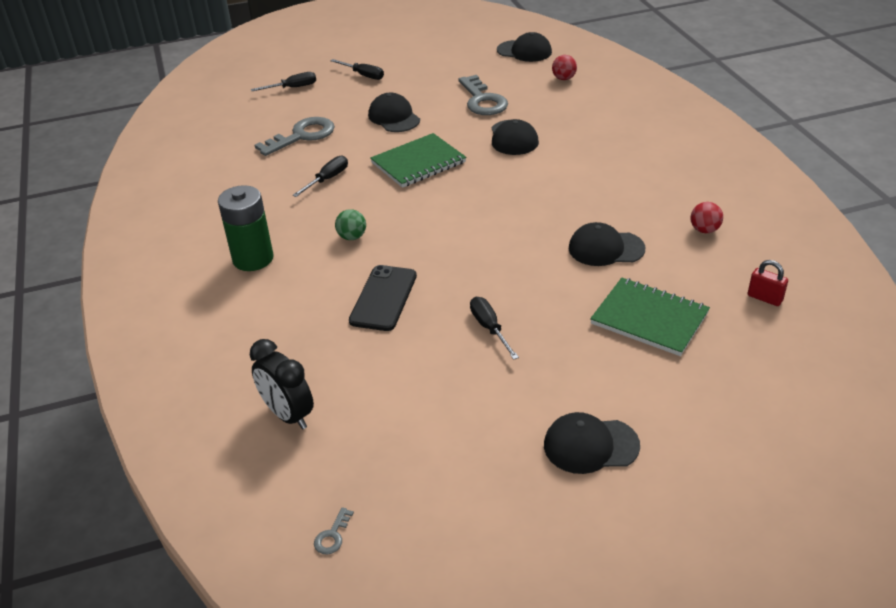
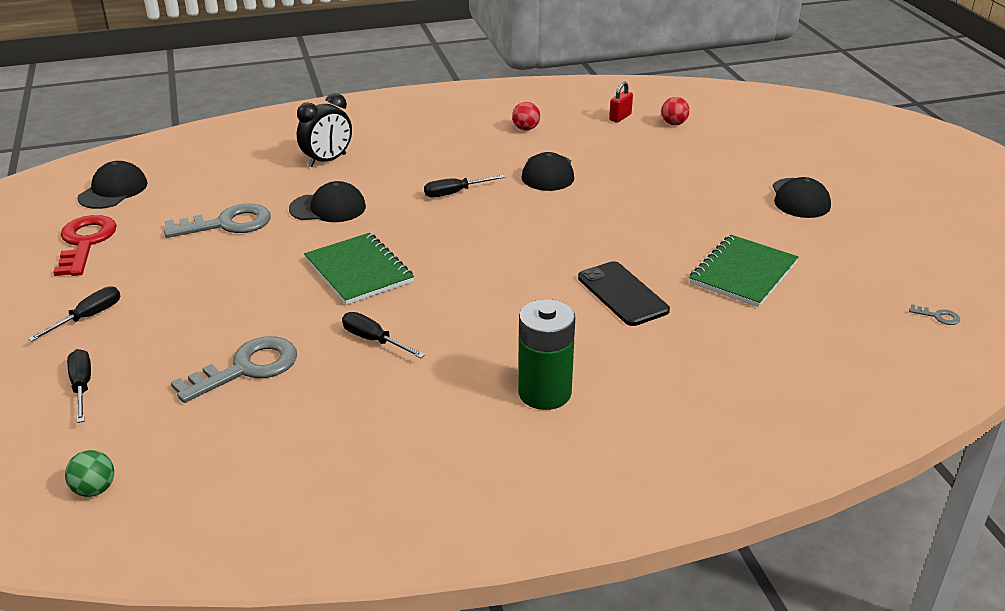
camera: 90 degrees left, 5 degrees down
(288, 415) = (806, 348): black clock -> black clock (327, 160)
(302, 136) = (246, 368): grey key -> grey key turned 90 degrees clockwise
(352, 237) = (508, 317): green ball -> green ball (95, 489)
(383, 298) = (622, 294): black phone -> black phone turned 45 degrees clockwise
(394, 117) = (234, 289): black cap -> none
(451, 56) = (85, 243): none -> red key
(489, 328) = (666, 235): black screwdriver -> black screwdriver (455, 193)
(564, 78) = (205, 170): red ball -> red ball (673, 123)
(649, 318) = (647, 163): green notebook -> green notebook (743, 273)

